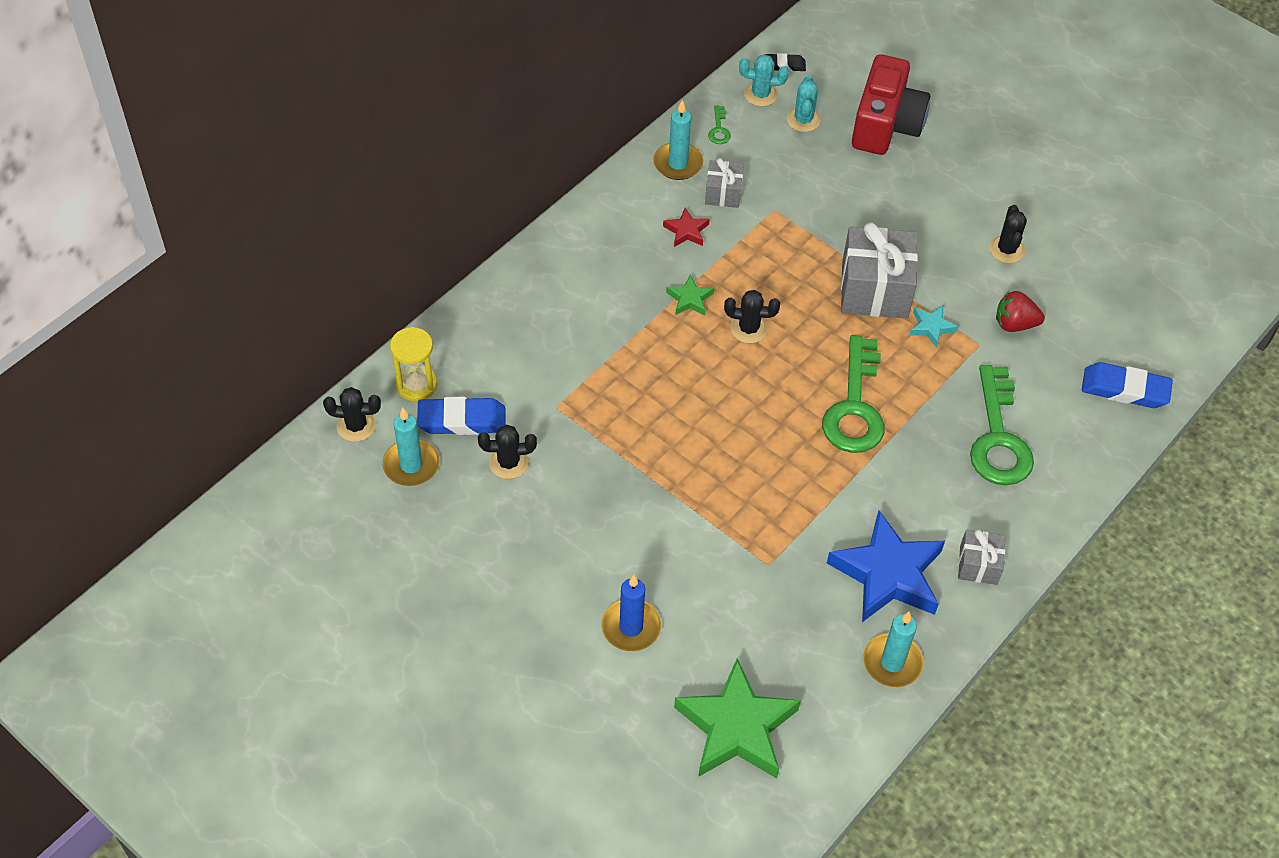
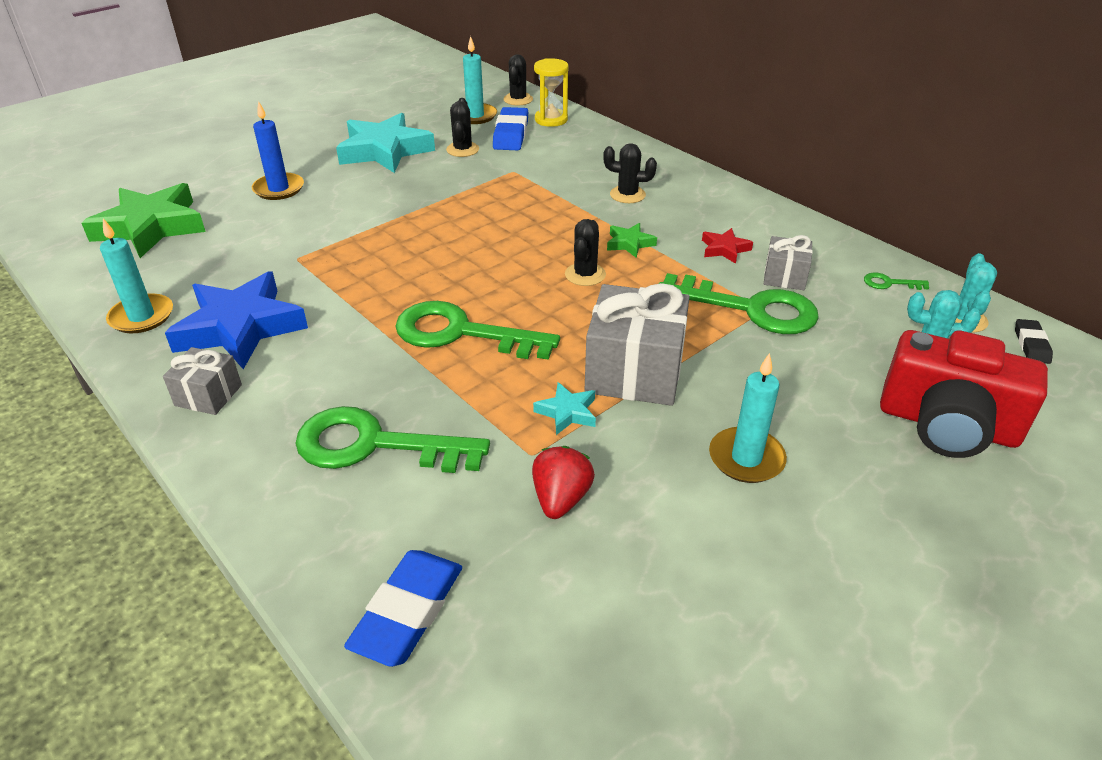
camera: 100 degrees right, 15 degrees down
(520, 542) = (385, 150): none -> turquoise star
(678, 163) = (825, 252): turquoise candle -> turquoise candle (746, 458)
(775, 218) = (750, 308): none -> green key
(1006, 250) = (707, 518): black cactus -> black cactus (627, 195)

